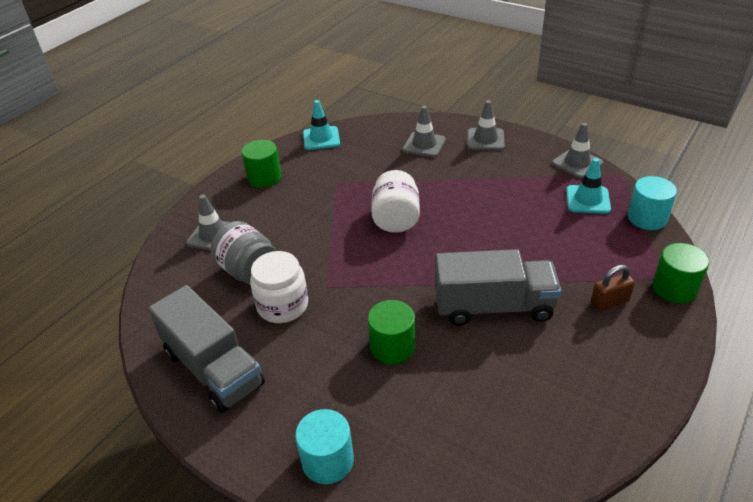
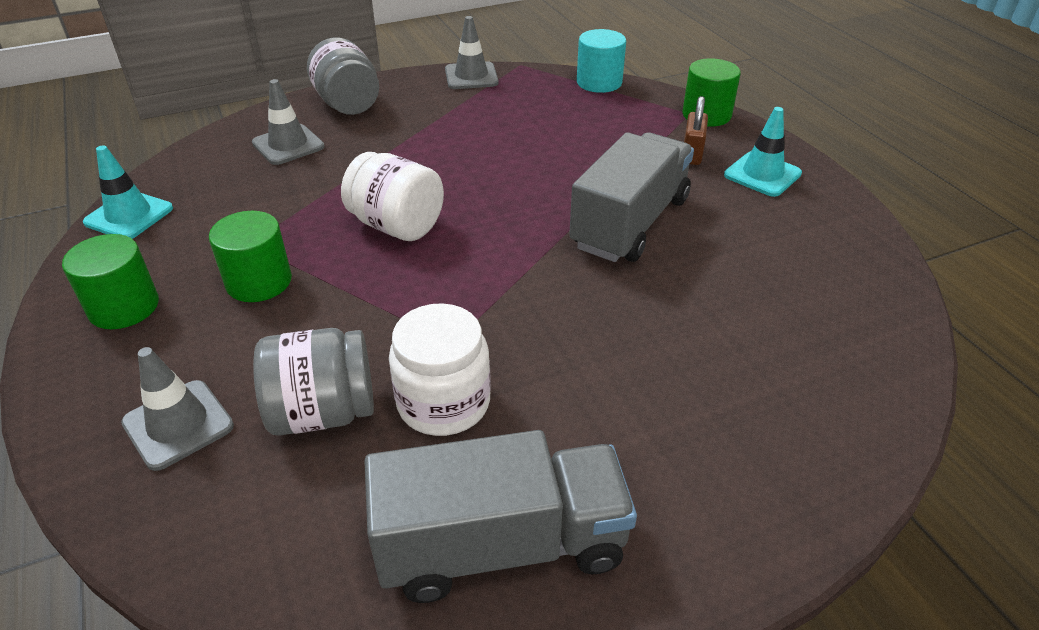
camera: 60 degrees left, 0 degrees up
(327, 460) = (780, 474): turquoise cylinder -> none
(392, 347) = (625, 327): green cylinder -> green cylinder (259, 282)
(485, 139) = (348, 104): grey traffic cone -> grey jar
(588, 200) = (534, 97): turquoise traffic cone -> turquoise traffic cone (762, 174)

